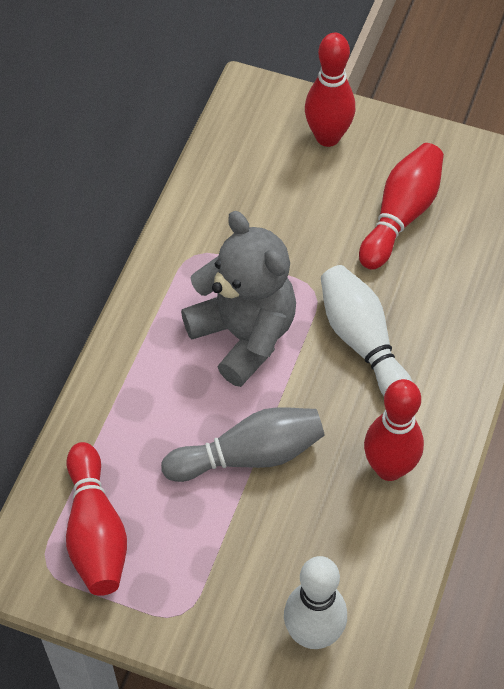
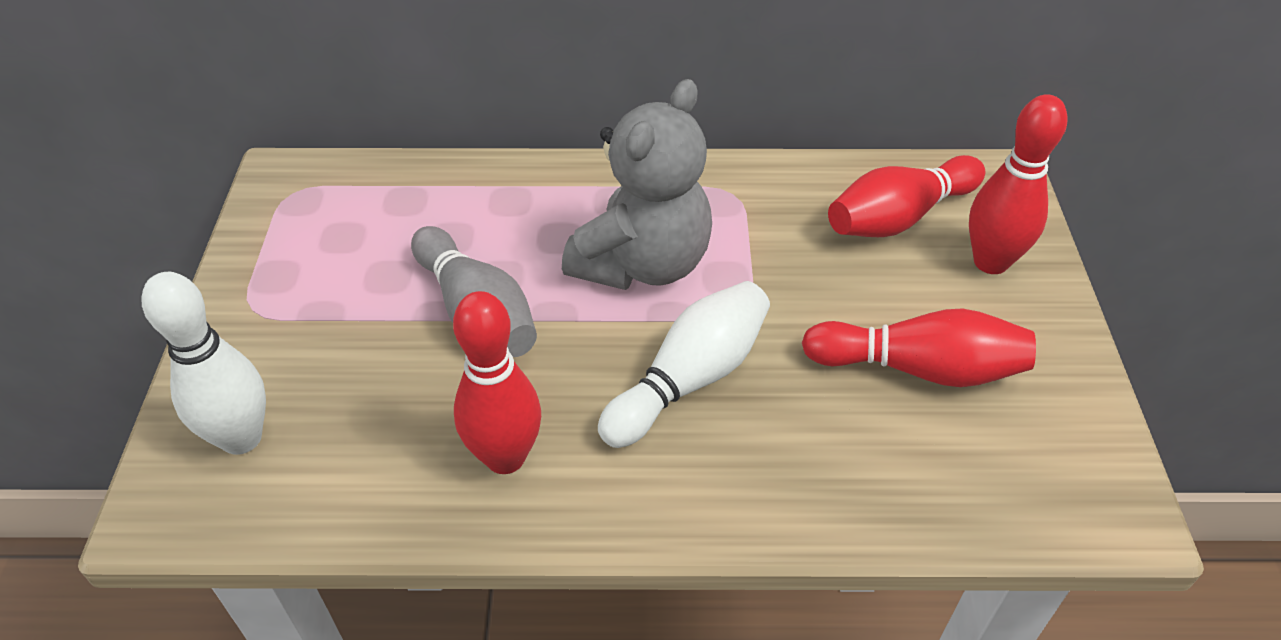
camera: 70 degrees right, 10 degrees down
(95, 532) = (341, 216): red bowling pin -> red bowling pin (899, 217)

